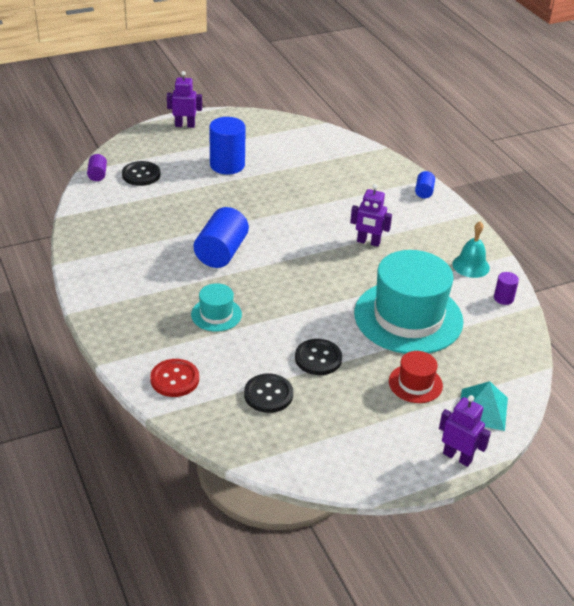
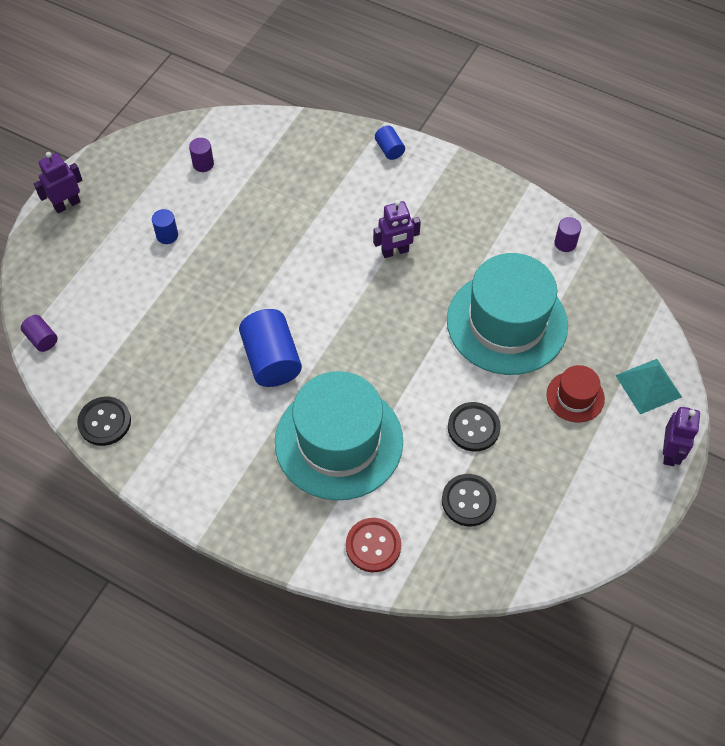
camera: 35 degrees left, 20 degrees up
(141, 175) = (89, 308): black button -> black button (104, 422)
(216, 314) = (339, 441): turquoise hat -> turquoise hat, size x2.17
(227, 165) = (167, 235): blue cylinder -> blue cylinder, size x0.50
(289, 144) = (203, 164): none -> purple cylinder
(457, 457) = (670, 452): purple robot -> purple robot turned 105 degrees clockwise
(471, 266) = (507, 221): turquoise bell -> none

